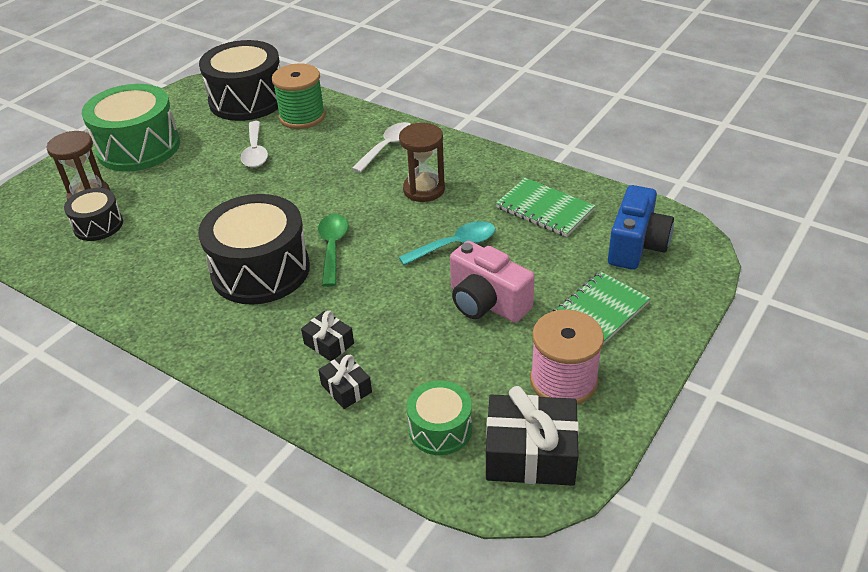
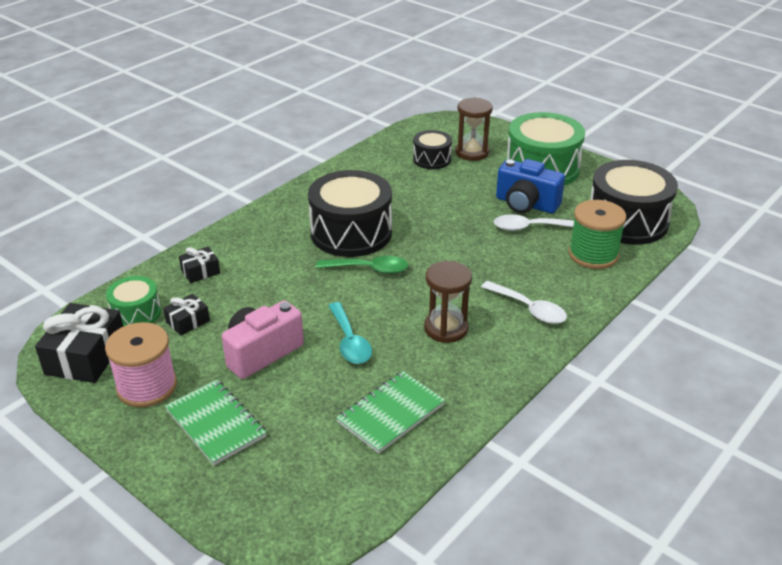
camera: 95 degrees right, 5 degrees down
(329, 343) = (251, 265): black gift -> black gift (188, 321)
(636, 246) = (305, 478): blue camera -> blue camera (526, 204)

